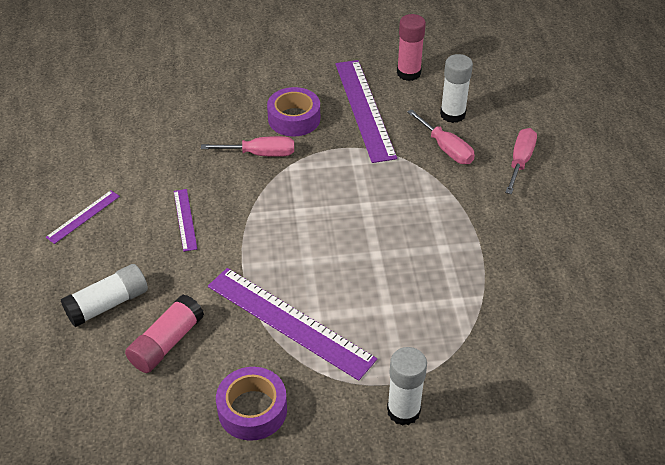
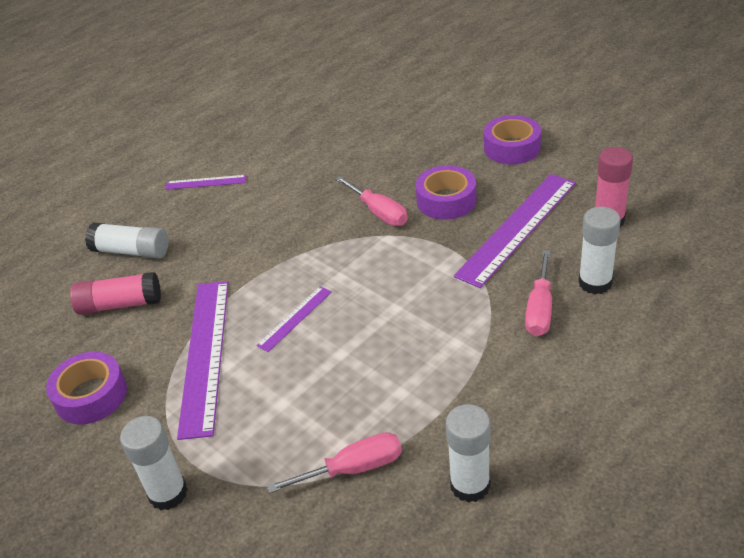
camera: 55 degrees right, 5 degrees down
(185, 219) = (257, 227): purple ruler -> purple ruler (295, 318)
(284, 59) = (512, 148): none -> purple tape
(520, 161) = (597, 371): pink screwdriver -> pink screwdriver (353, 469)
(546, 264) = (470, 485): none -> white glue stick

